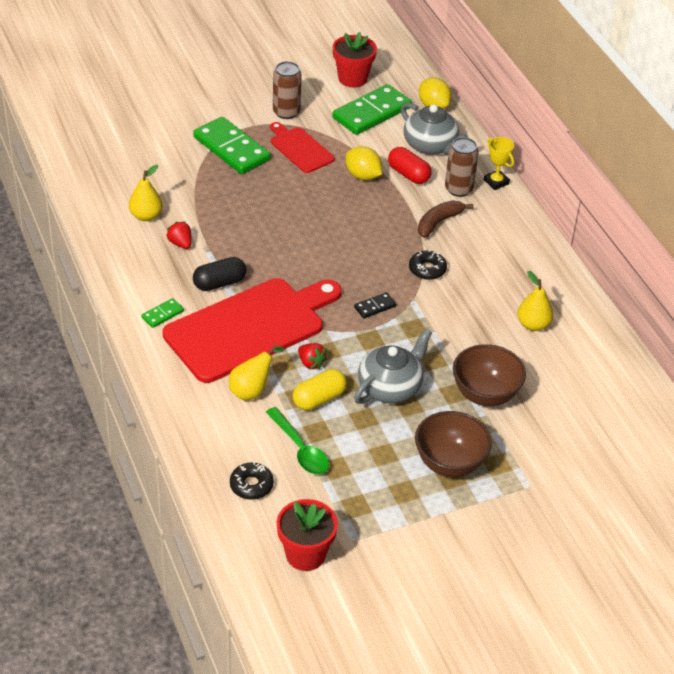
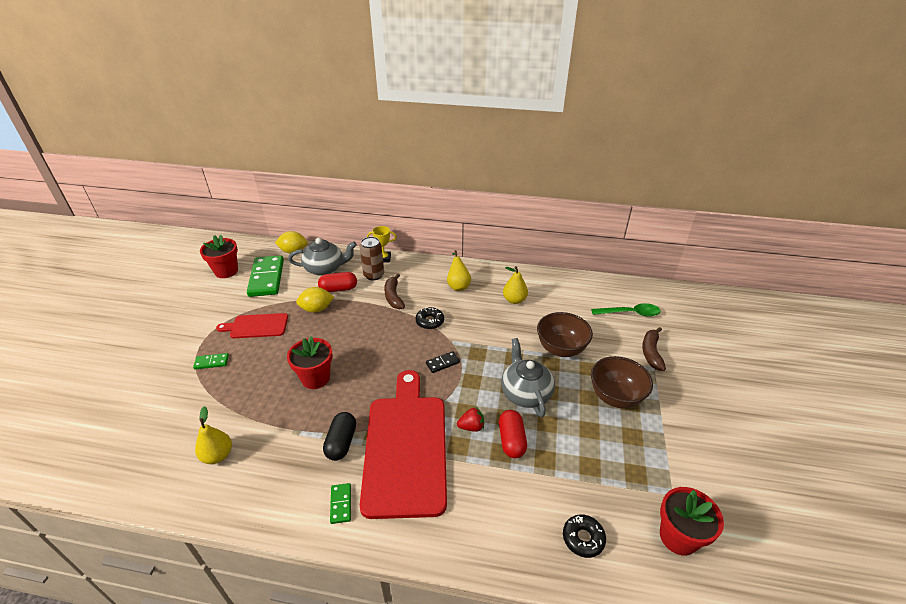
camera: 55 degrees left, 5 degrees down
(180, 243) = (273, 447): red strawberry -> none
(231, 149) = (211, 362): green domino -> green domino, size x0.45
(252, 390) = (475, 481): yellow pear -> yellow pear (458, 285)
(274, 227) = (315, 378): none -> red flower pot
(286, 112) = (214, 315): brown can -> none
(300, 449) = (558, 480): green spoon -> green spoon (630, 313)
(319, 399) = (511, 440): yellow capsule -> red capsule
(375, 307) = (442, 363): black domino -> black domino turned 60 degrees clockwise
(554, 478) = (651, 353): none -> brown banana

